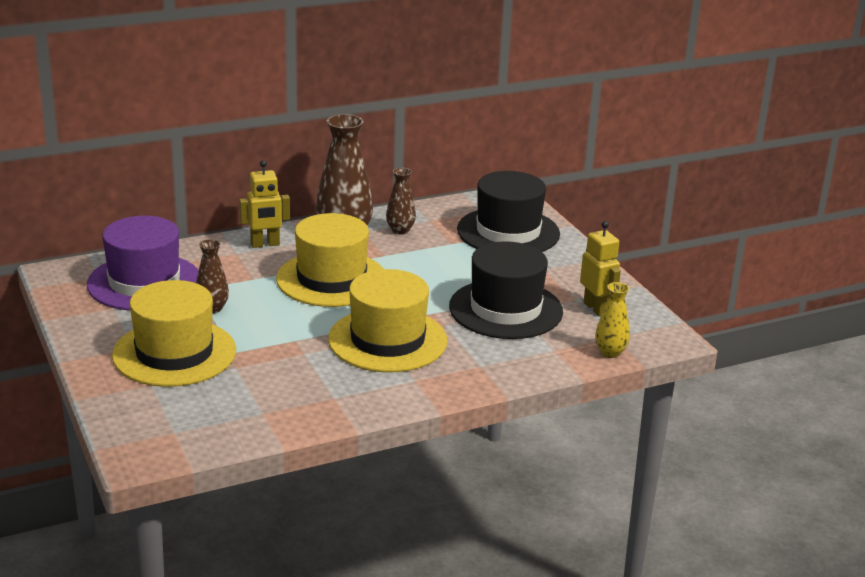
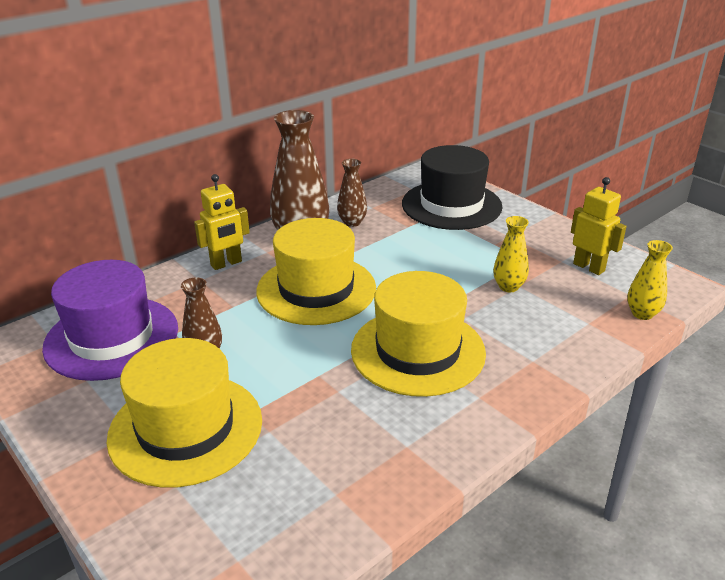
camera: 15 degrees left, 5 degrees up
(505, 309) = (508, 287): black hat -> yellow vase

